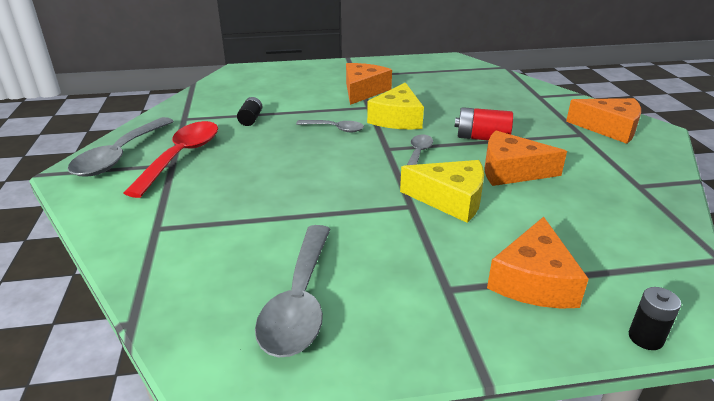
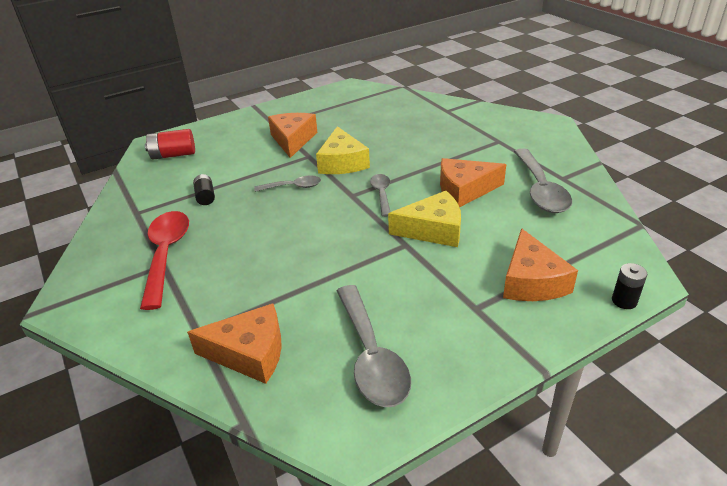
camera: 20 degrees left, 5 degrees up
(120, 156) = (101, 271): grey spoon -> grey spoon (540, 190)
(482, 138) = (424, 164): red battery -> red battery (173, 155)
(609, 128) = (516, 130): orange cheese -> orange cheese (249, 353)

